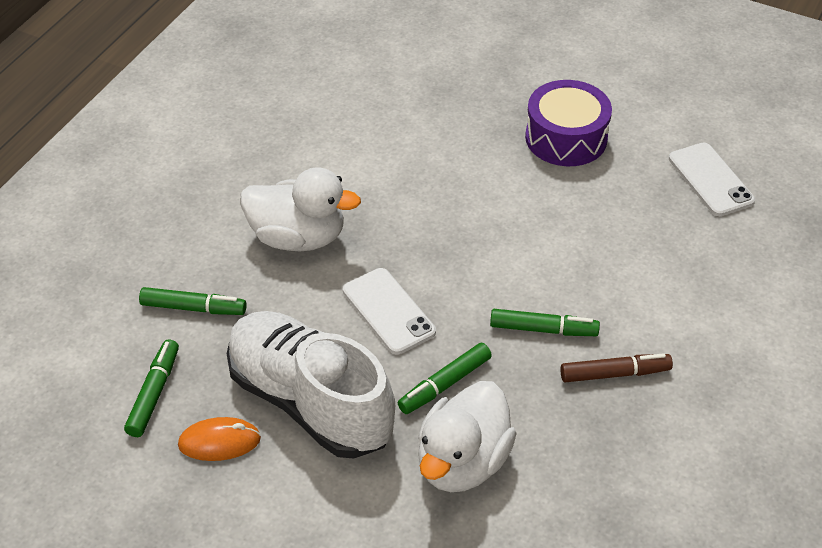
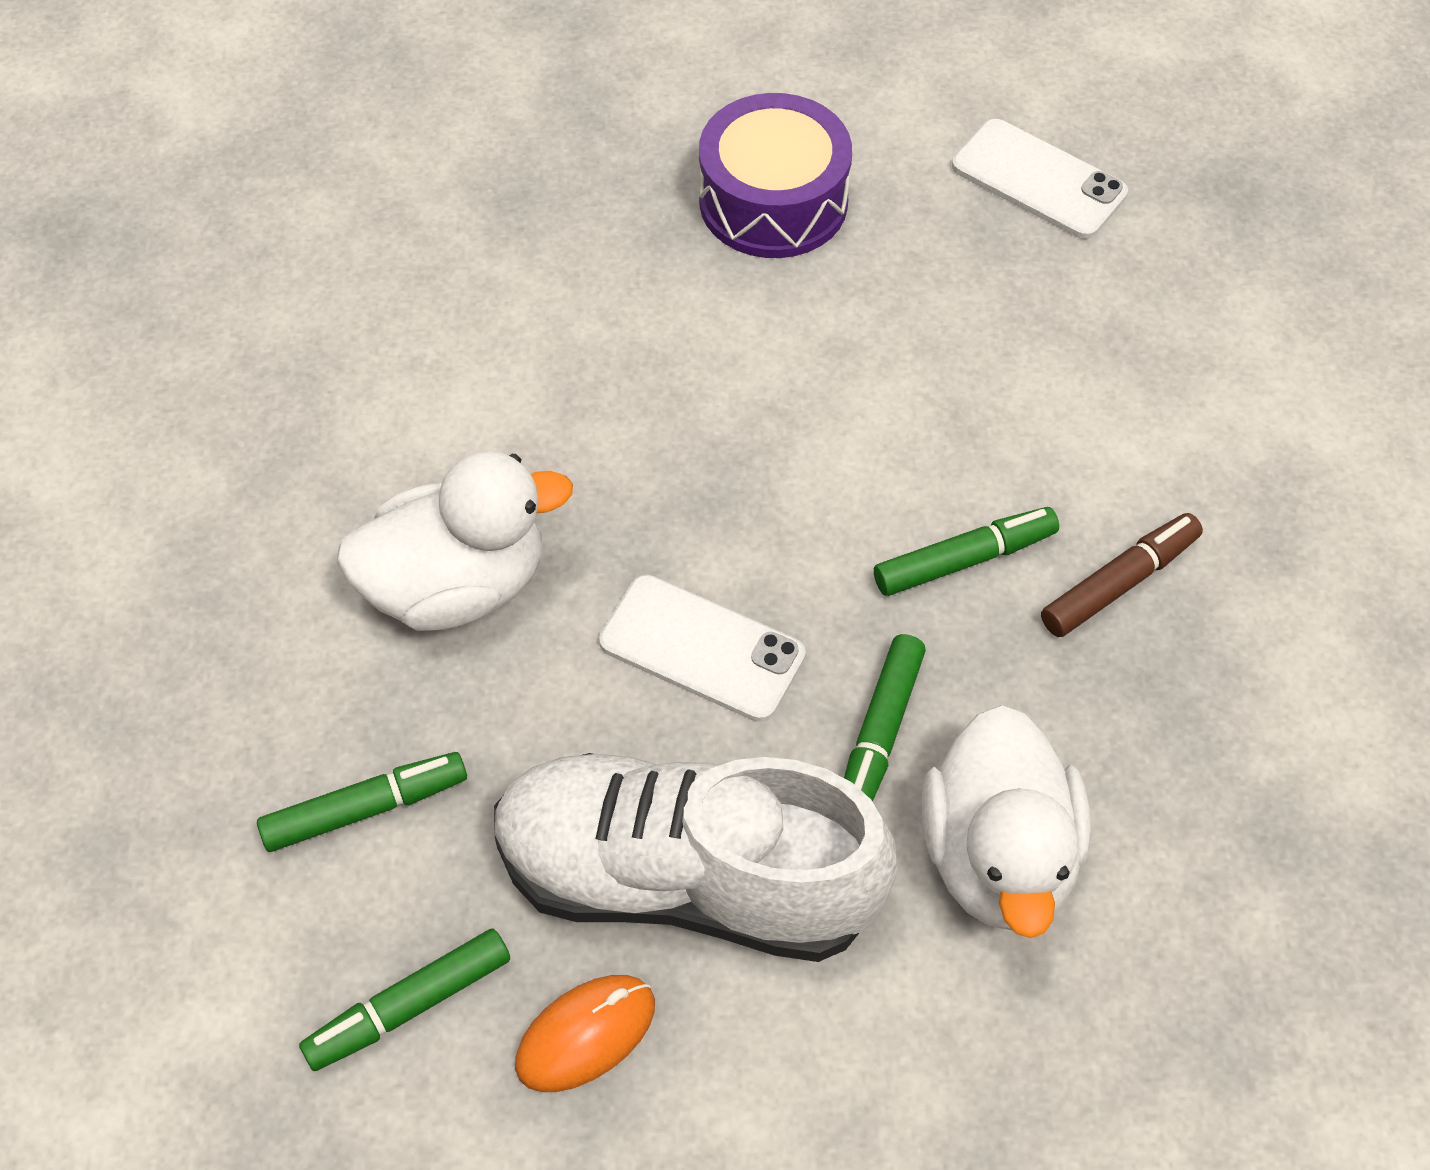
camera: 30 degrees left, 10 degrees up
(154, 393) = (409, 1006): green marker -> green marker turned 105 degrees counterclockwise

